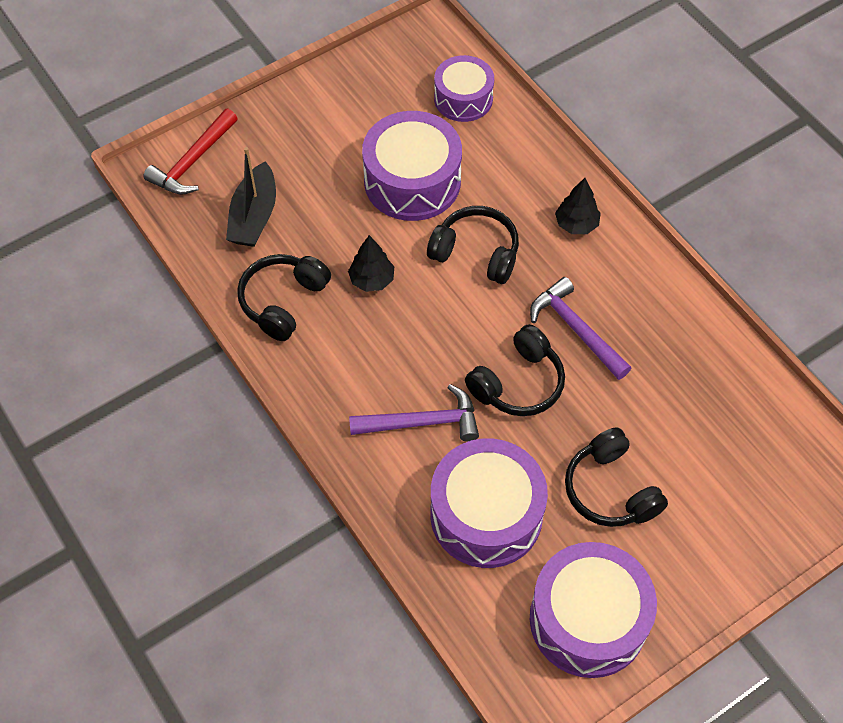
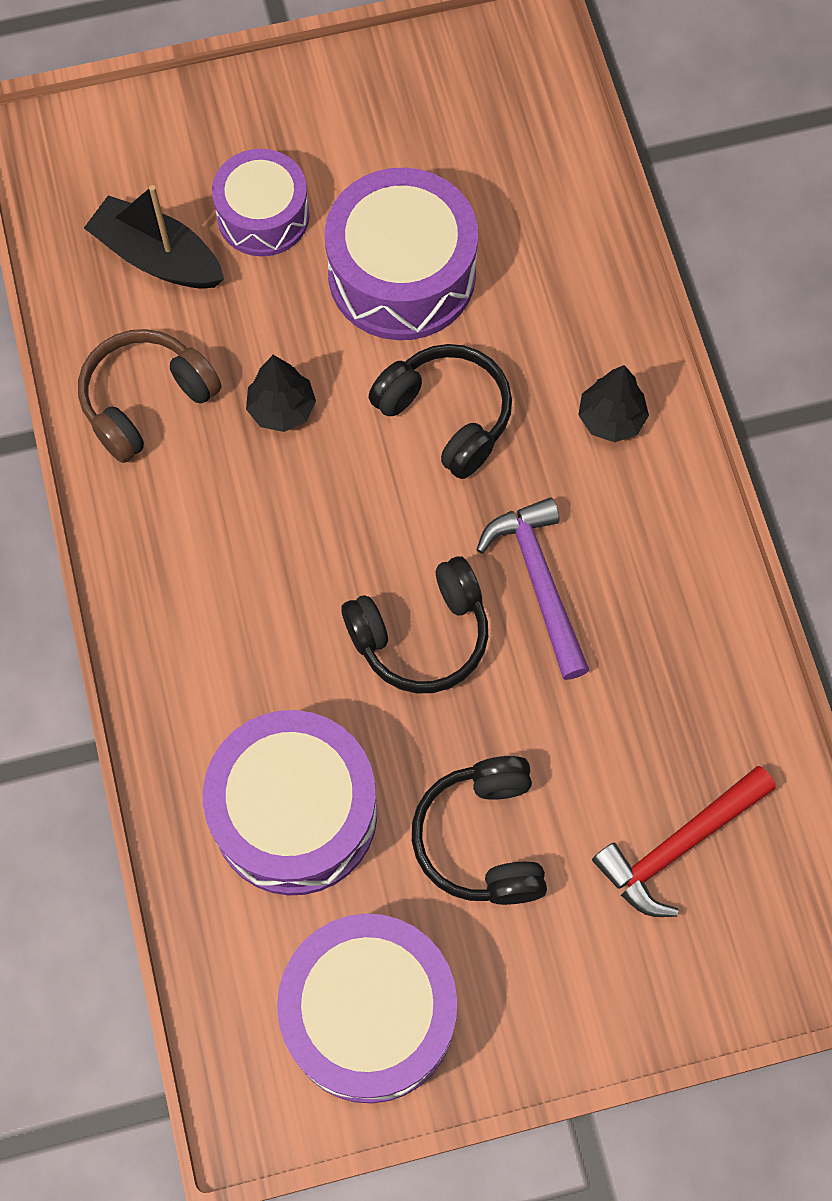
camera: 20 degrees right, 10 degrees up
(193, 161) = (107, 145): red hammer -> red hammer (679, 845)
(254, 216) = (158, 257): black boat -> black boat turned 90 degrees clockwise
(283, 301) = (146, 401): black headphones -> brown headphones
(422, 422) = (263, 647): purple hammer -> none
(463, 99) = (530, 165): purple drum -> purple drum (263, 216)

